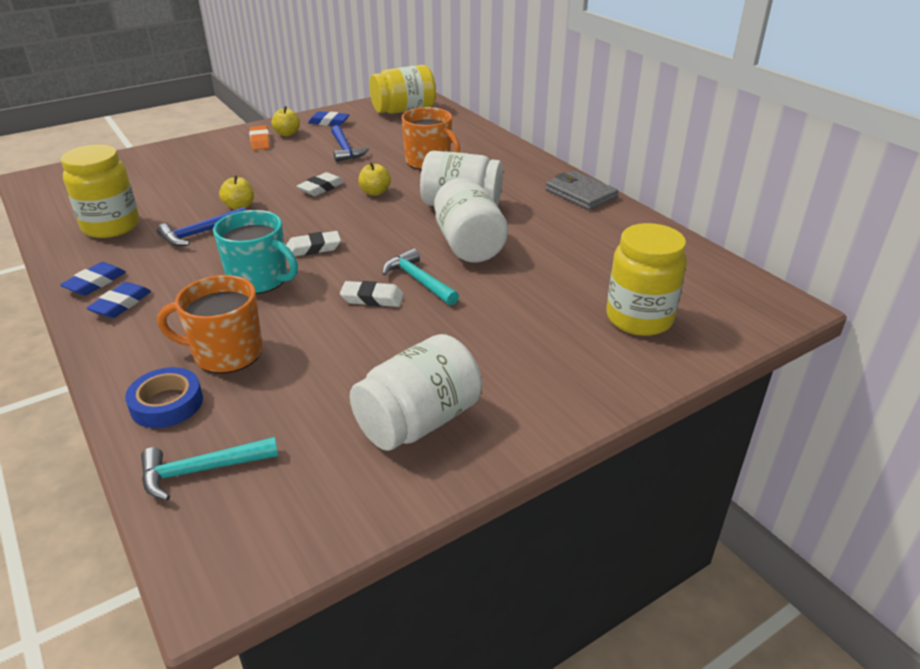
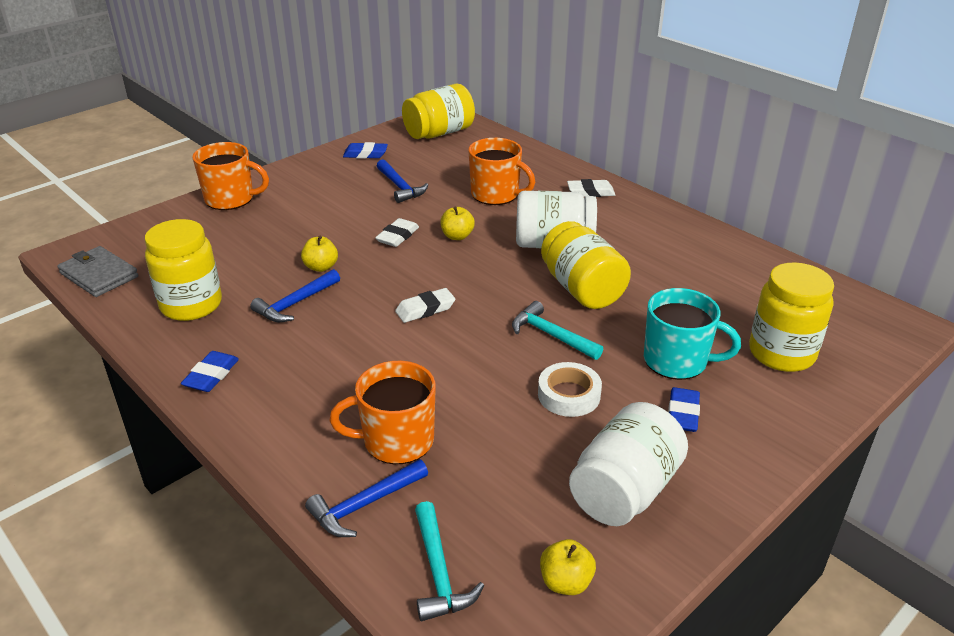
camera: 10 degrees left, 0 degrees up
(121, 304) = (254, 397): blue eraser -> blue eraser (682, 414)
(167, 404) = (364, 505): blue tape -> blue hammer
(192, 148) = (230, 199): none -> orange mug
(202, 470) = (439, 572): turquoise hammer -> turquoise hammer turned 75 degrees counterclockwise
(259, 280) = (387, 352): turquoise mug -> turquoise mug (677, 361)
(260, 141) = (302, 184): orange eraser -> none
(287, 134) = (327, 172): yellow apple -> yellow apple (565, 582)
(372, 298) = (514, 361): white eraser -> white eraser (590, 192)
(408, 332) = (569, 395): none -> white tape
(468, 245) = (582, 289): white jar -> yellow jar
(580, 194) = (666, 219): grey wallet -> grey wallet (99, 275)

